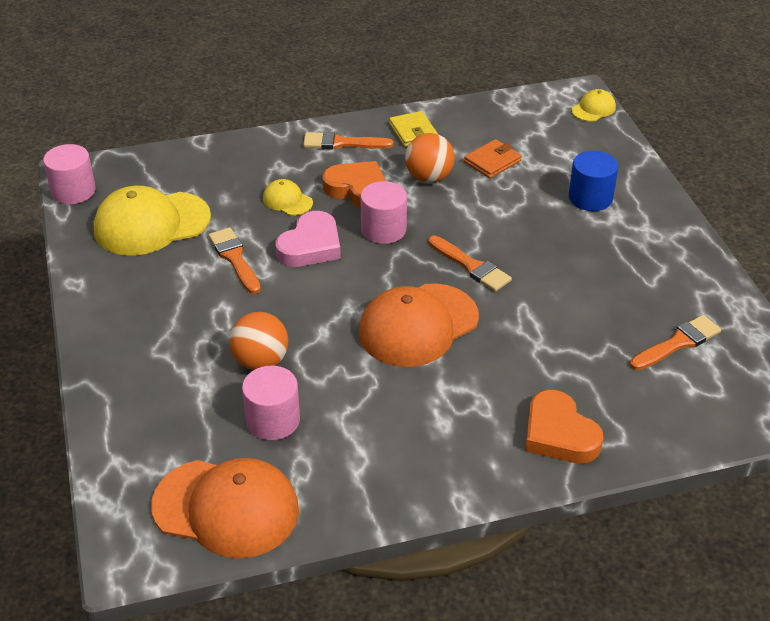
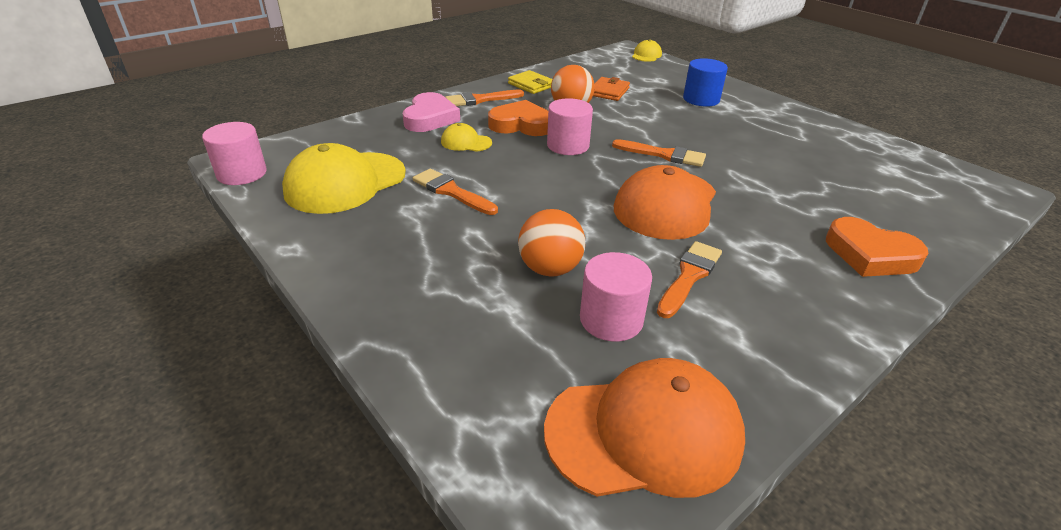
camera: 25 degrees left, 5 degrees down
(310, 246) = (515, 168): pink heart -> pink heart (430, 118)
(678, 343) = (868, 169): orange brush -> orange brush (689, 276)

